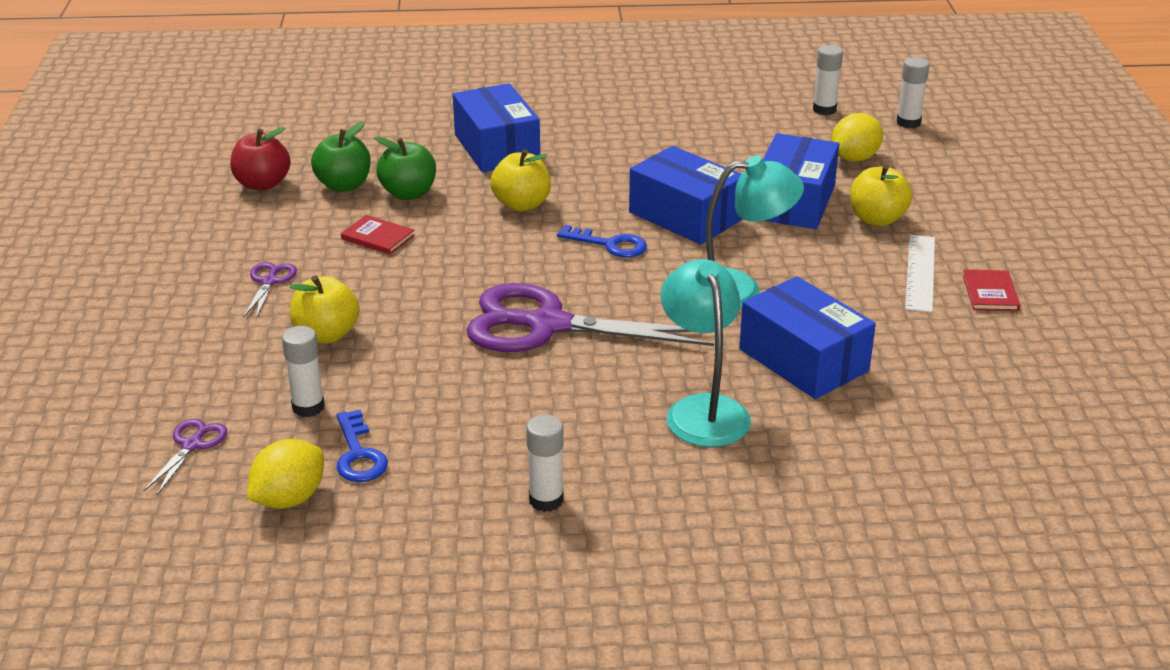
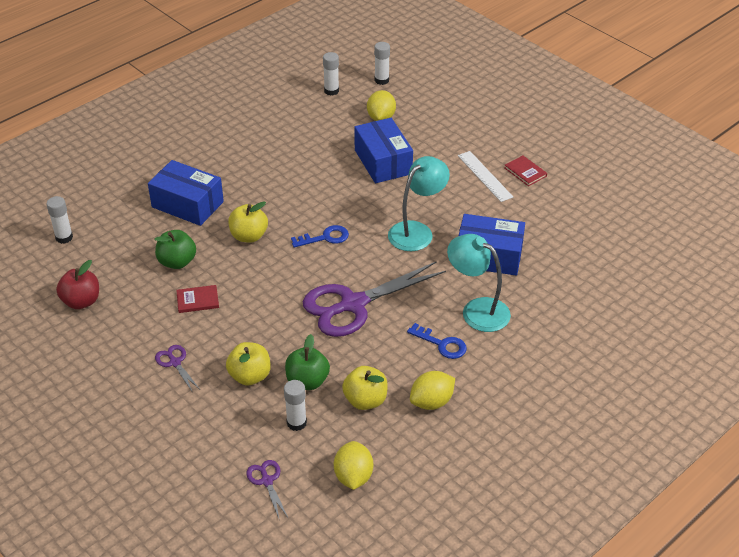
camera: 40 degrees left, 10 degrees up
(344, 185) = (132, 276): green apple -> green apple (307, 381)
(358, 454) = (355, 432): blue key -> blue key (441, 344)
(497, 476) = (431, 402): none -> yellow lemon
(546, 500) = (467, 400): white glue stick -> white glue stick (64, 237)
(685, 216) = (341, 199): blue box -> none
(877, 219) = (432, 153): yellow apple -> yellow apple (365, 400)

